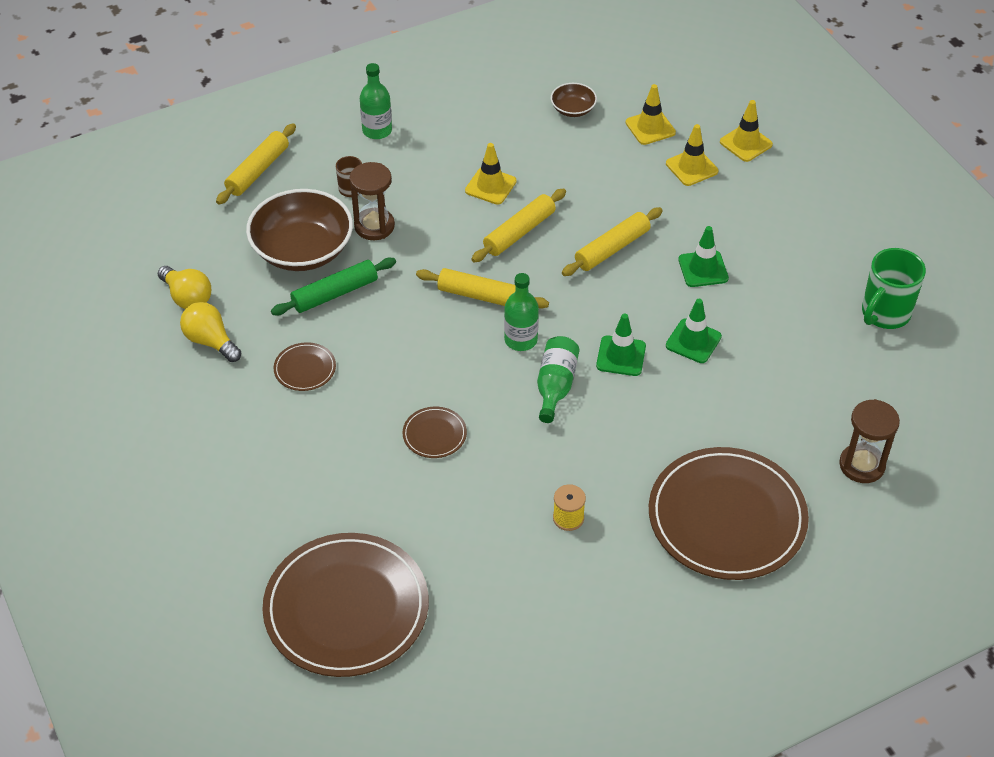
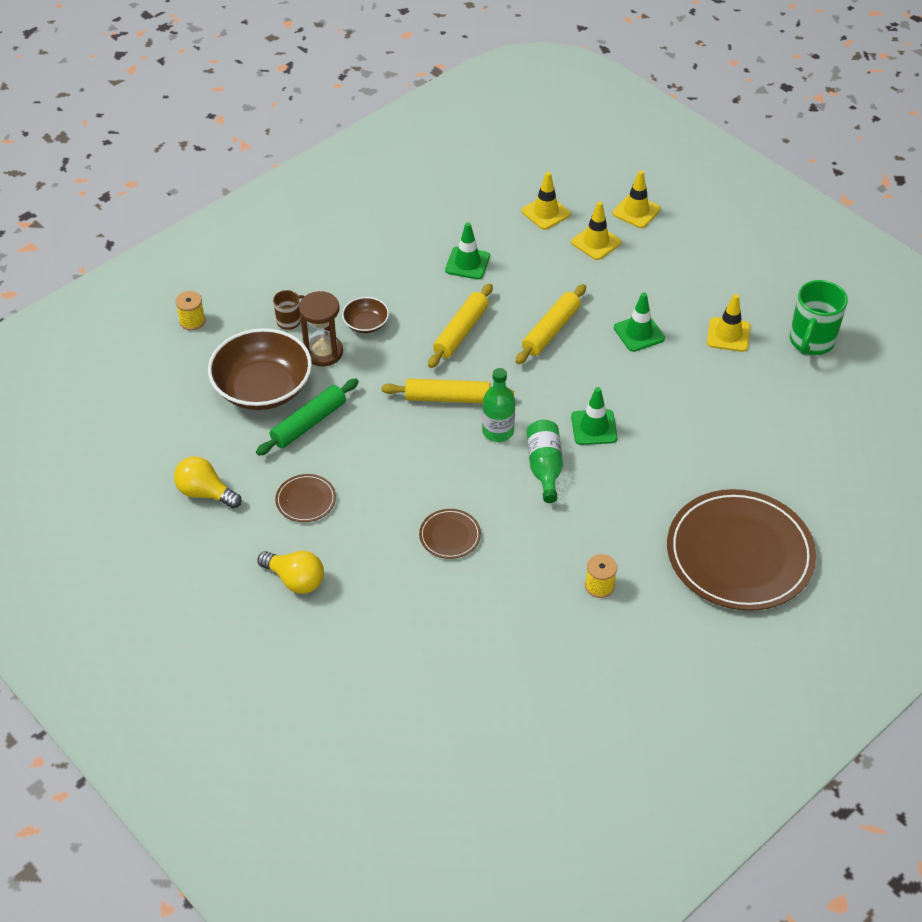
camera: 15 degrees left, 0 degrees up
(187, 297) = (167, 455): yellow light bulb -> yellow light bulb (295, 580)
(257, 170) = (192, 321): yellow rolling pin -> yellow spool
(346, 608) = (426, 716): brown plate -> none
(377, 130) = (293, 262): green bottle -> none
(490, 186) = (419, 294): yellow traffic cone -> yellow traffic cone (728, 335)
(573, 109) = (469, 208): brown bowl -> brown bowl (366, 324)
(693, 341) = (653, 400): green traffic cone -> green traffic cone (467, 263)
(862, 465) = (839, 481): brown hourglass -> none

